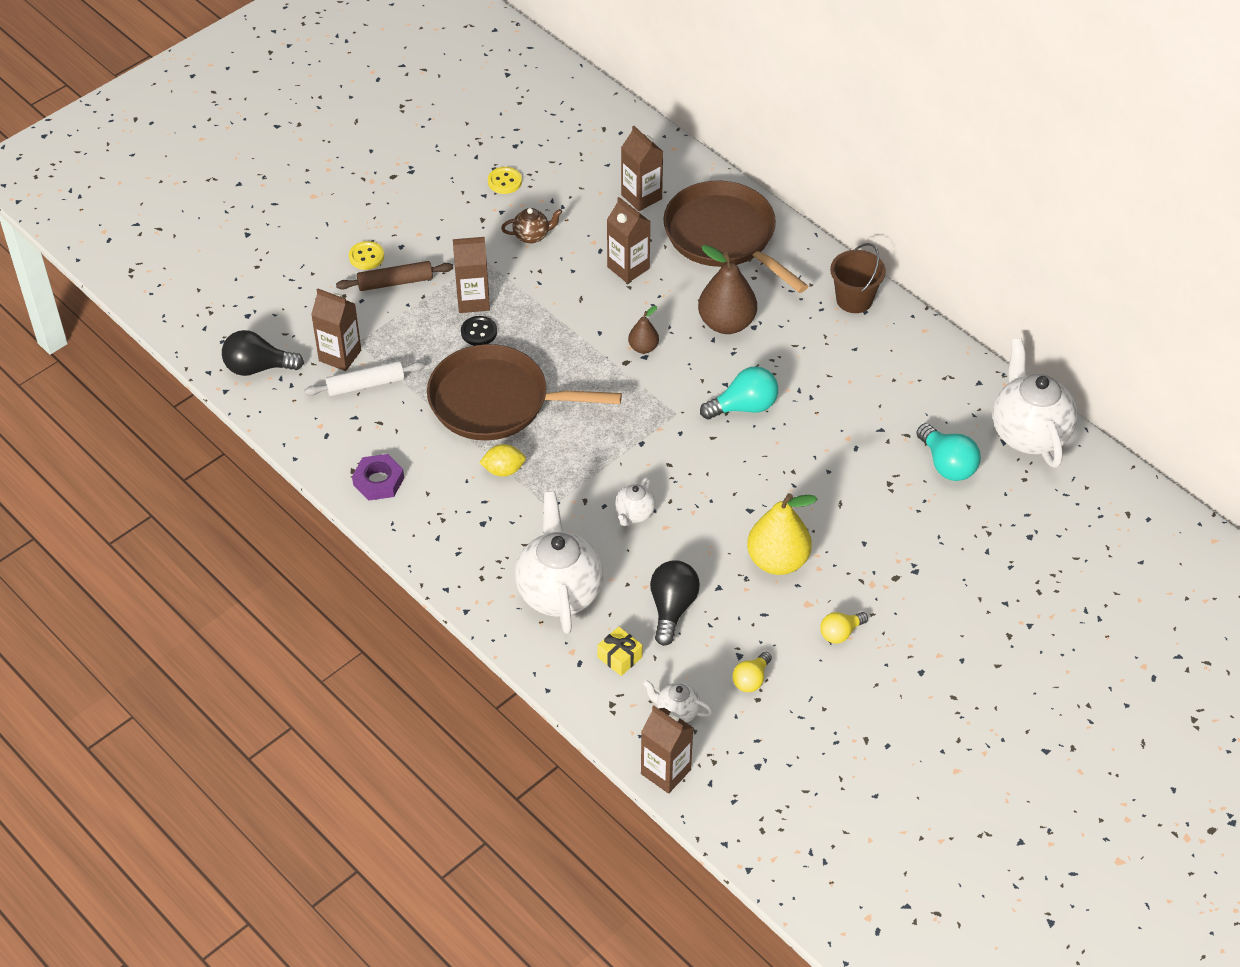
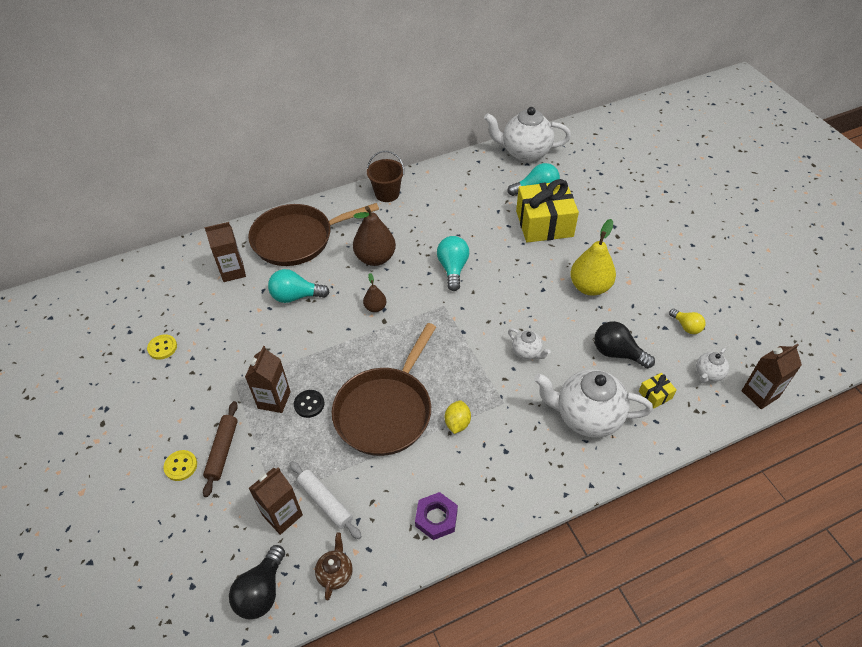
camera: 70 degrees left, 0 degrees up
(365, 384) = (325, 502): white rolling pin -> white rolling pin turned 45 degrees counterclockwise
(532, 236) = (230, 344): brown teapot -> brown teapot (335, 573)
(628, 268) = (296, 296): brown carton -> turquoise light bulb
(840, 633) = (656, 272): yellow light bulb -> none
(879, 487) = (544, 224): none -> yellow gift

